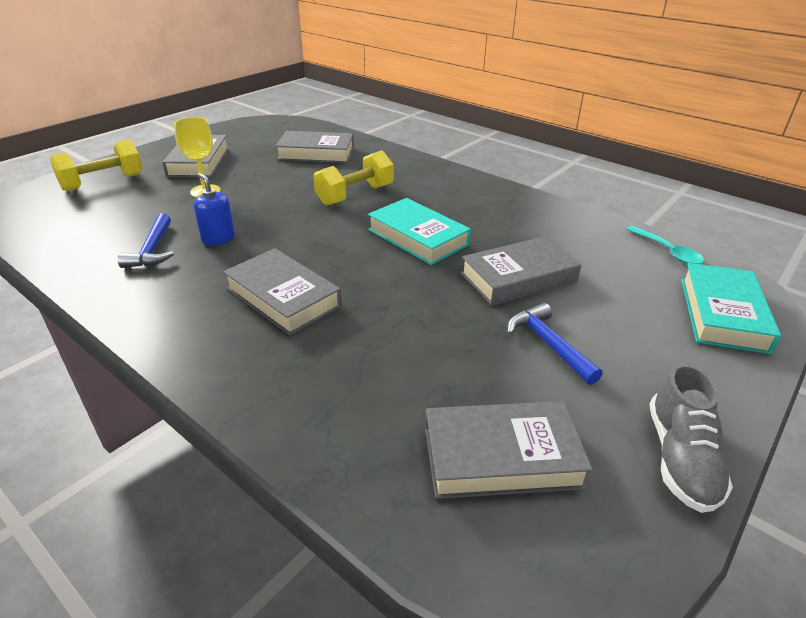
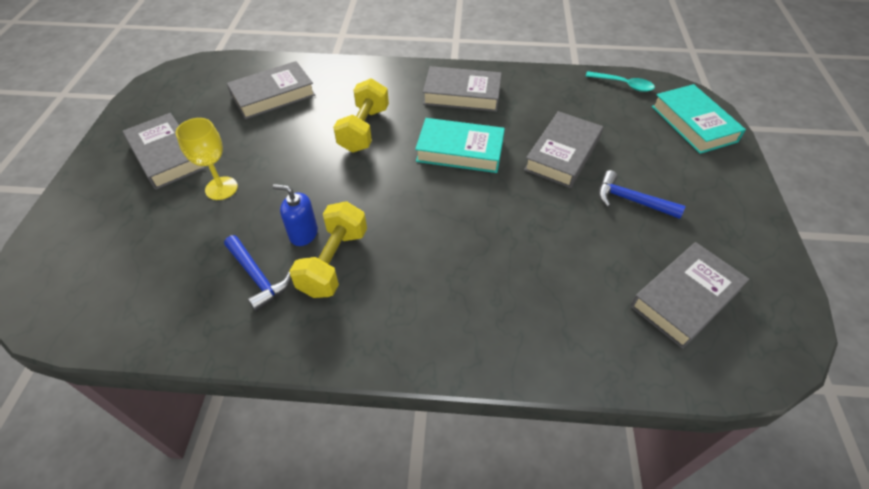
camera: 35 degrees left, 15 degrees up
(103, 182) = (93, 229): yellow dumbbell -> yellow dumbbell (334, 262)
(283, 297) = (427, 261): grey book -> grey book (462, 94)
(680, 458) = (759, 240): grey shoe -> none

